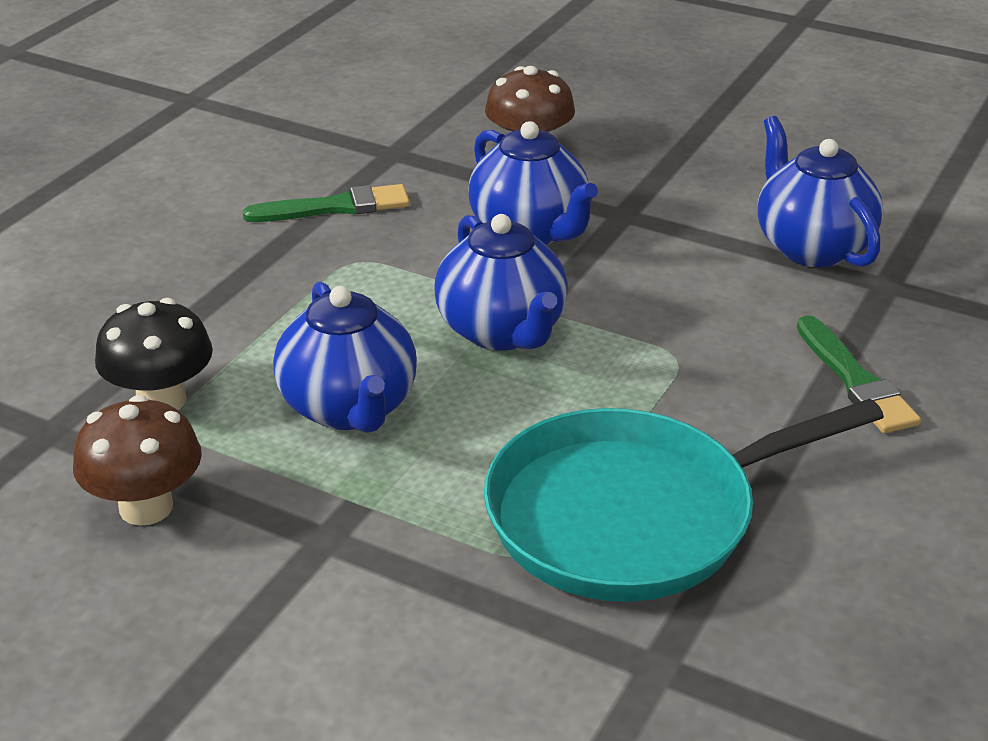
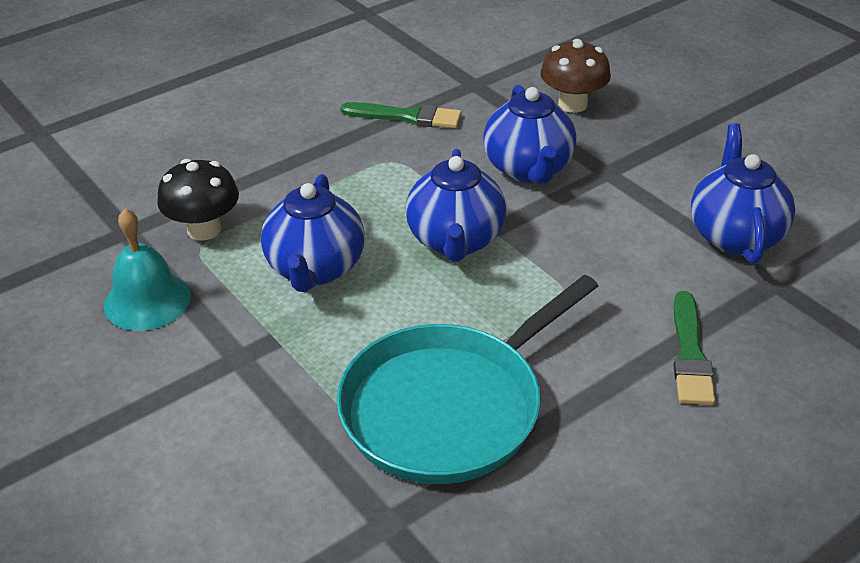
camera: 25 degrees right, 5 degrees up
(146, 507) = (147, 301): brown mushroom -> turquoise bell
(633, 515) = (449, 407): turquoise pan -> turquoise pan turned 45 degrees counterclockwise

